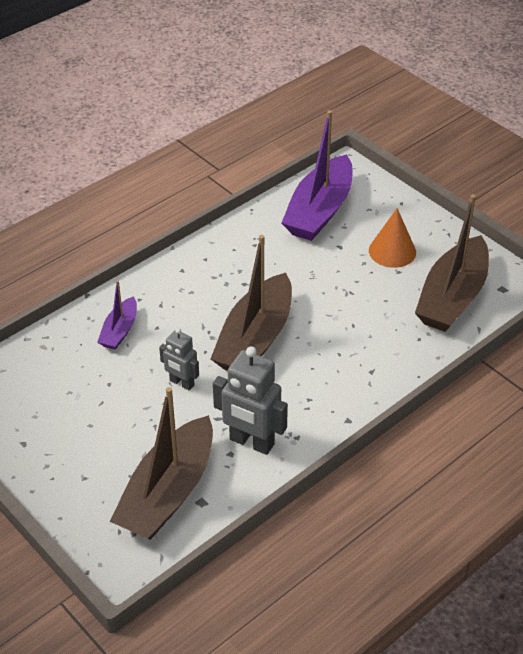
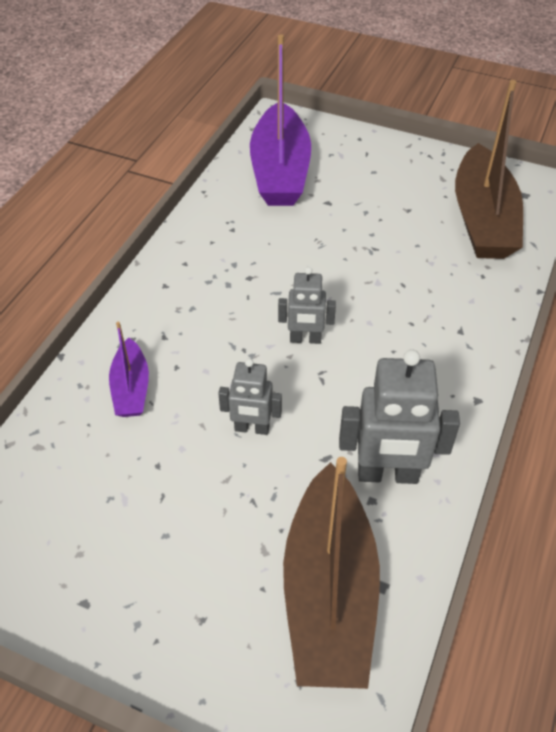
camera: 25 degrees left, 5 degrees up
(255, 339) = (305, 339): brown boat -> grey robot
(392, 251) = (386, 190): orange cone -> none

